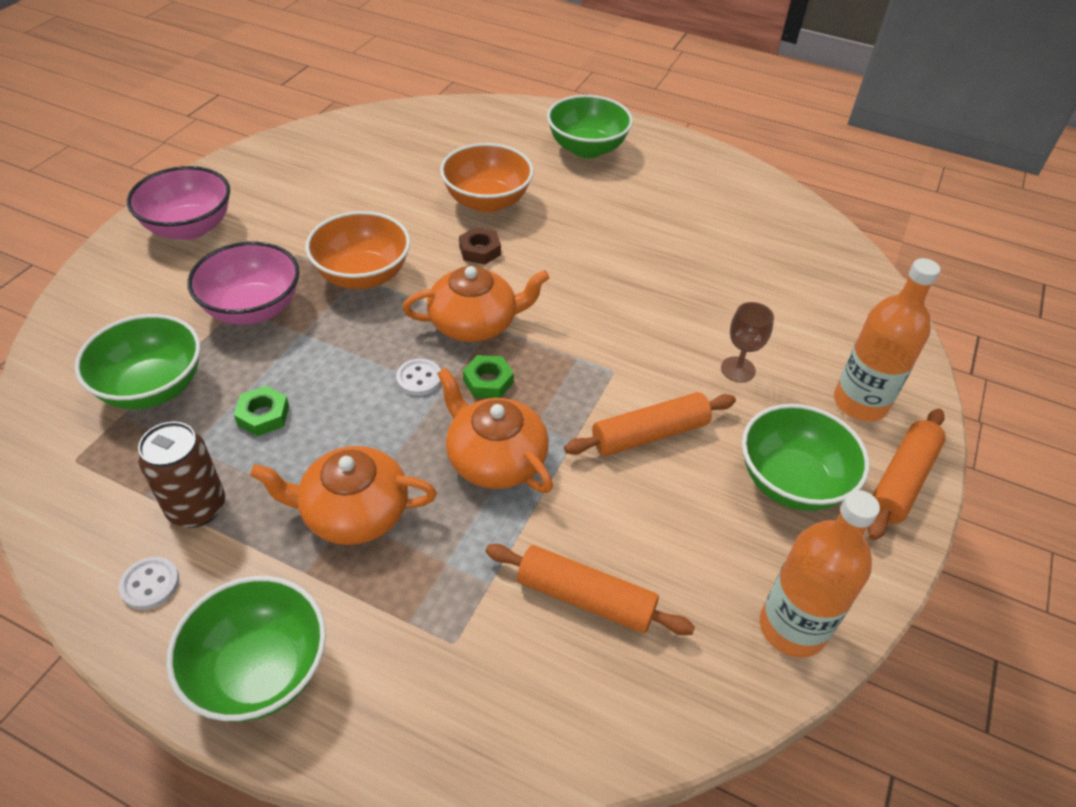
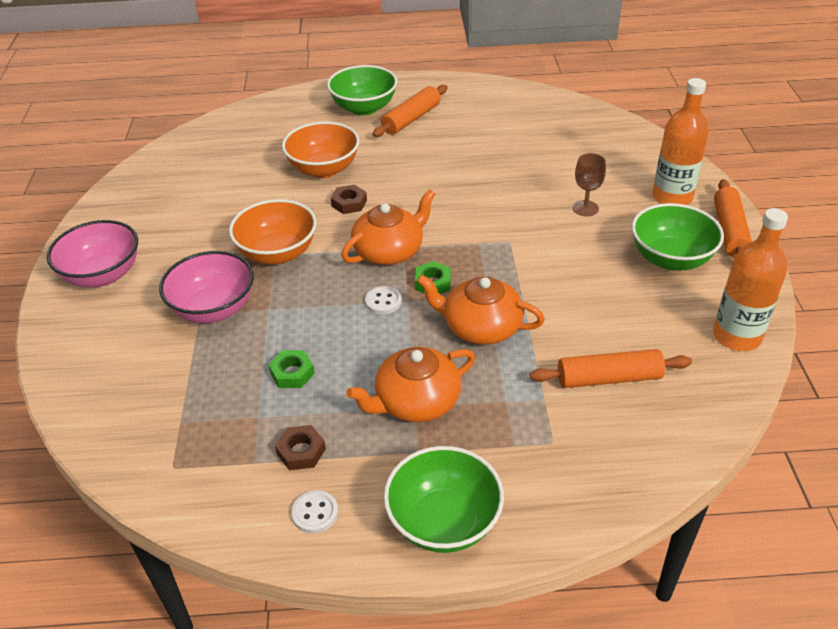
camera: 25 degrees left, 5 degrees down
(153, 388) = (187, 393): green bowl -> none
(197, 508) = (301, 451): brown can -> brown nut
(650, 434) = (565, 269): orange rolling pin -> orange rolling pin (411, 119)

